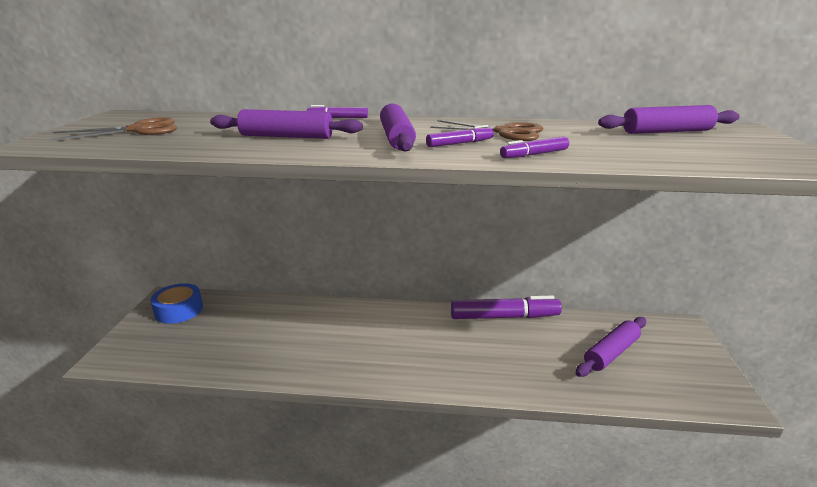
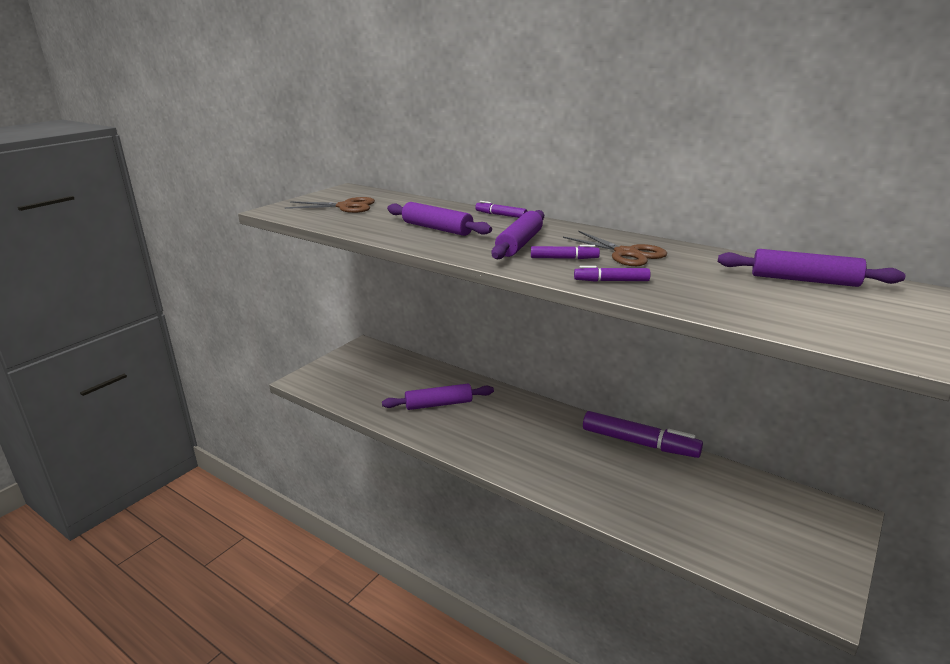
camera: 30 degrees right, 0 degrees up
(179, 310) = (367, 358): blue tape -> none
(611, 353) = (724, 510): purple rolling pin -> purple rolling pin (439, 404)

